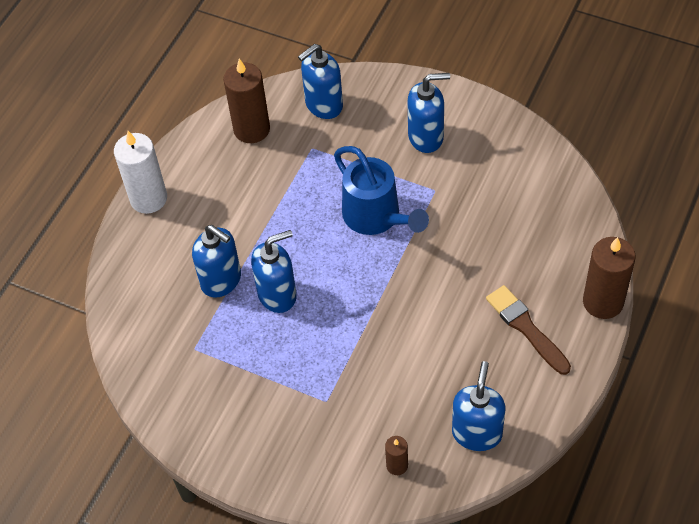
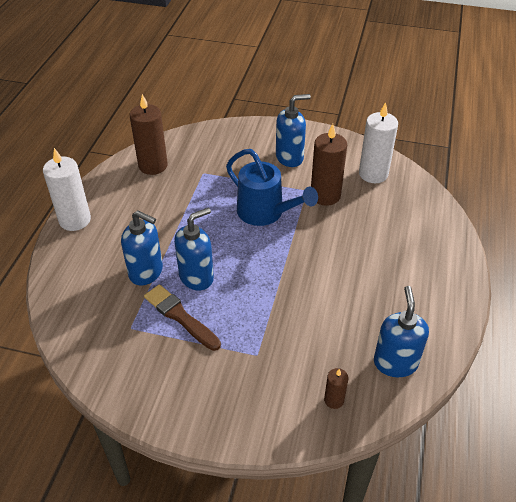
camera: 15 degrees left, 10 degrees down
(323, 105) = (206, 145): blue soap dispenser -> none
(526, 328) = (408, 276): brown brush -> brown brush (180, 316)
(527, 176) = (373, 174): none -> white candle
(603, 302) = (461, 250): brown candle -> brown candle (325, 195)

